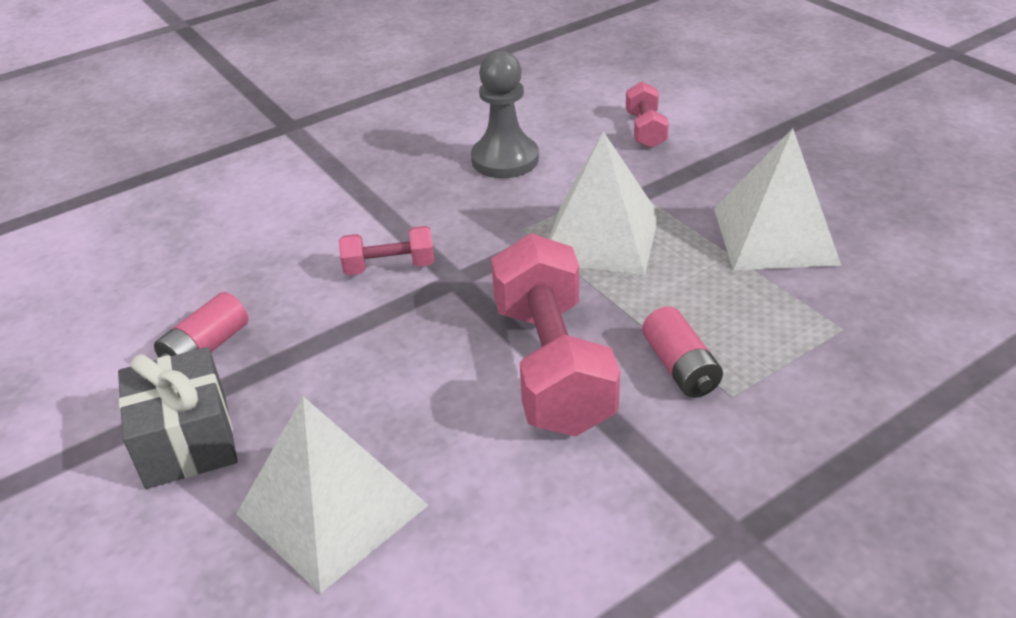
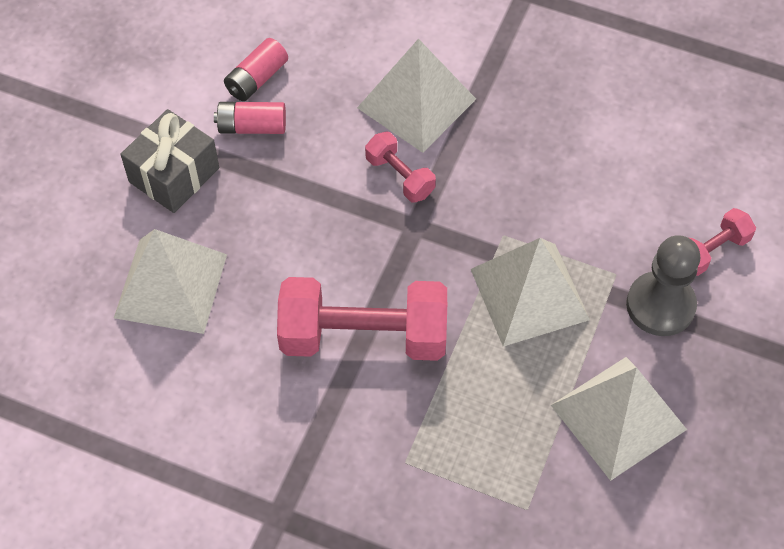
camera: 55 degrees right, 20 degrees up
(321, 225) = (416, 103): none -> white pyramid
(505, 159) = (588, 171): grey pawn -> grey pawn (660, 305)
(552, 366) = (363, 336): pink dumbbell -> pink dumbbell turned 45 degrees clockwise
(680, 367) = (413, 416): pink battery -> pink battery (257, 79)

